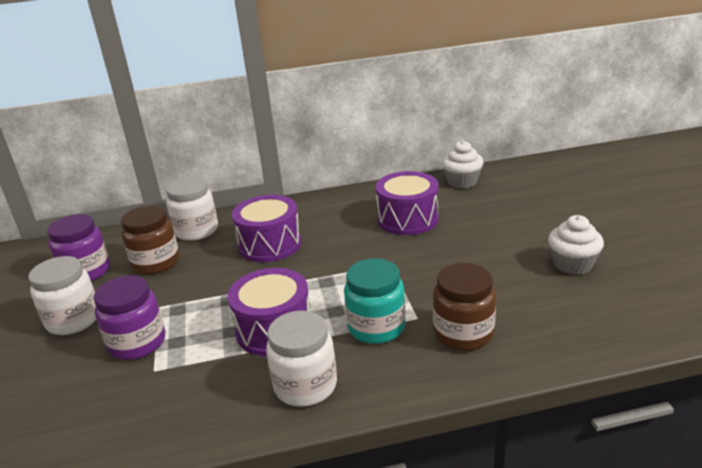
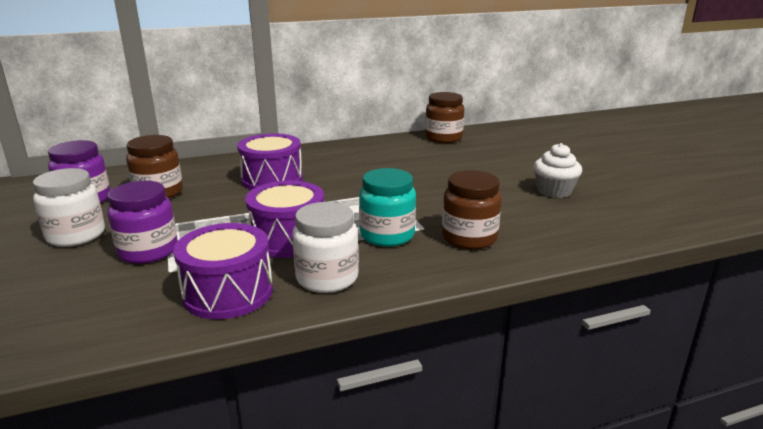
camera: 10 degrees left, 5 degrees down
(196, 231) = (196, 170): white jar -> none
(408, 219) = (400, 162): purple drum -> purple drum (228, 292)
(462, 182) = (443, 138): white cupcake -> brown jar

